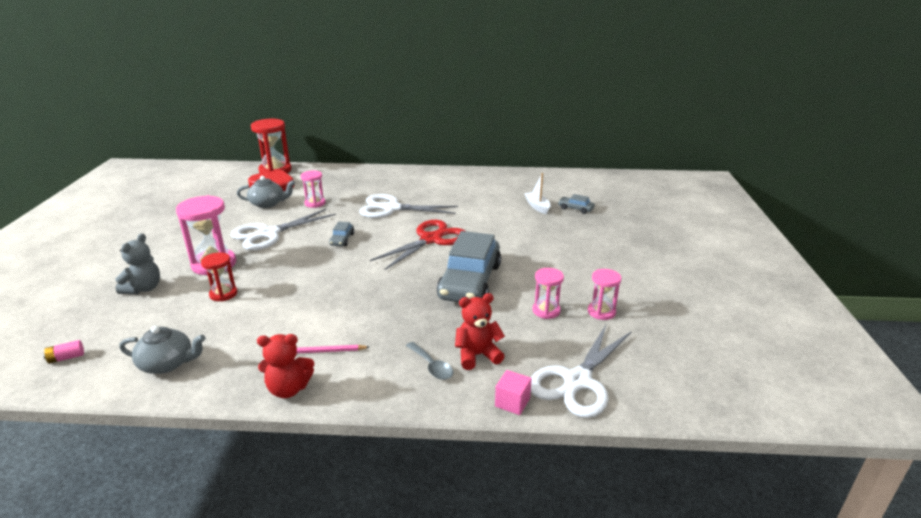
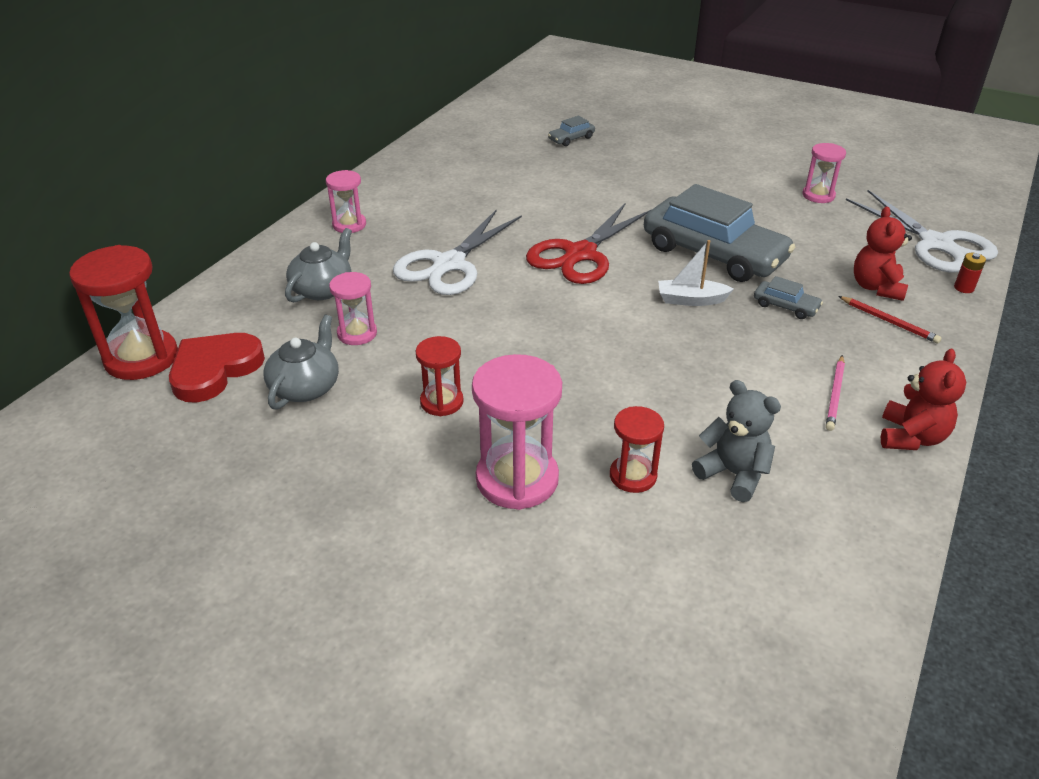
camera: 65 degrees left, 10 degrees up
(66, 358) = (765, 690): pink battery -> none
(143, 288) = (558, 580): grey teddy bear -> grey teddy bear (733, 474)
(167, 364) = (821, 553): grey teapot -> grey teapot (323, 289)
(268, 234) = (441, 402): white scissors -> red hourglass
(342, 239) = (523, 329): grey car -> grey car (785, 306)
(431, 239) = (580, 254): red scissors -> red scissors turned 120 degrees counterclockwise
(431, 366) = (889, 321): grey spoon -> red pencil
(512, 402) = (964, 288): pink cube -> red battery
(537, 206) = (544, 159): white boat -> white boat (691, 300)
(546, 311) = (803, 224): pink hourglass -> pink hourglass (349, 225)

